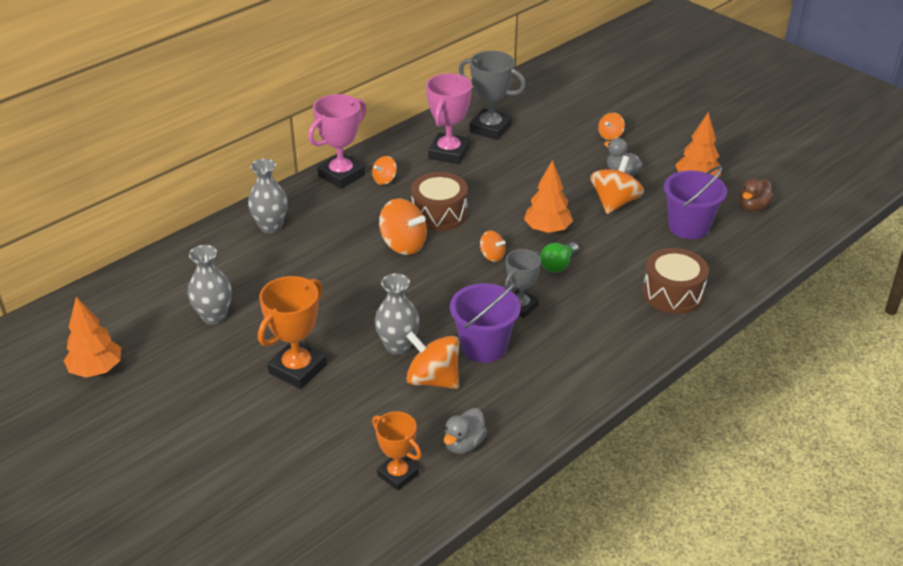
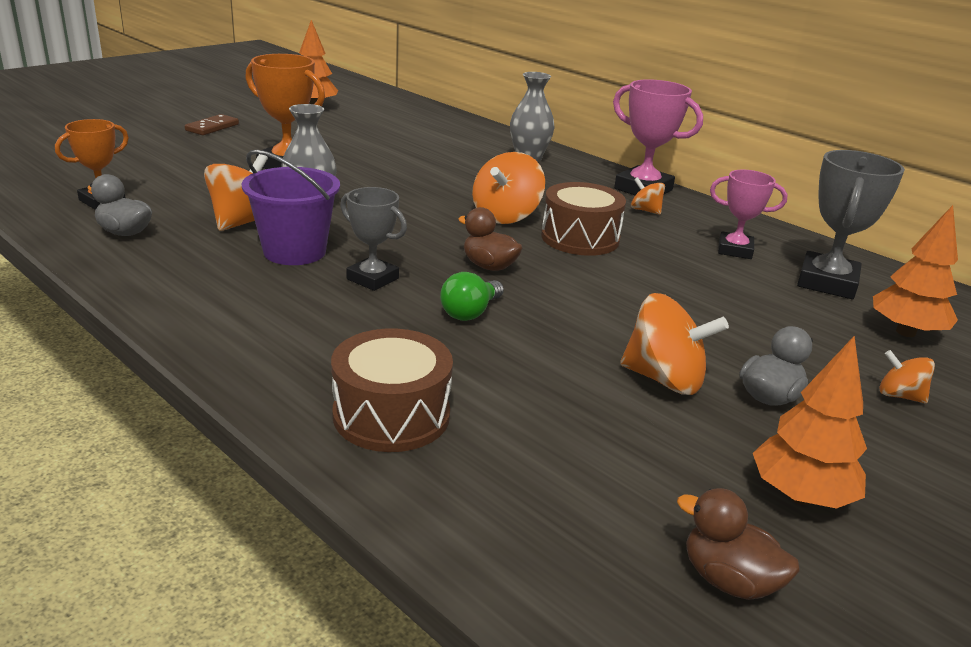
camera: 85 degrees right, 10 degrees down
(175, 440) = (212, 127): none -> brown domino
(214, 316) = (378, 138): grey vase -> none
(449, 153) = (735, 250): pink trophy -> pink trophy, size x0.65
(492, 256) = (489, 266): orange spinning top -> brown duck
(547, 229) = (562, 310): orange tree -> orange tree (905, 332)
(558, 265) = (470, 312): green light bulb -> green light bulb turned 90 degrees counterclockwise
(688, 227) = (611, 461): purple bucket -> none

